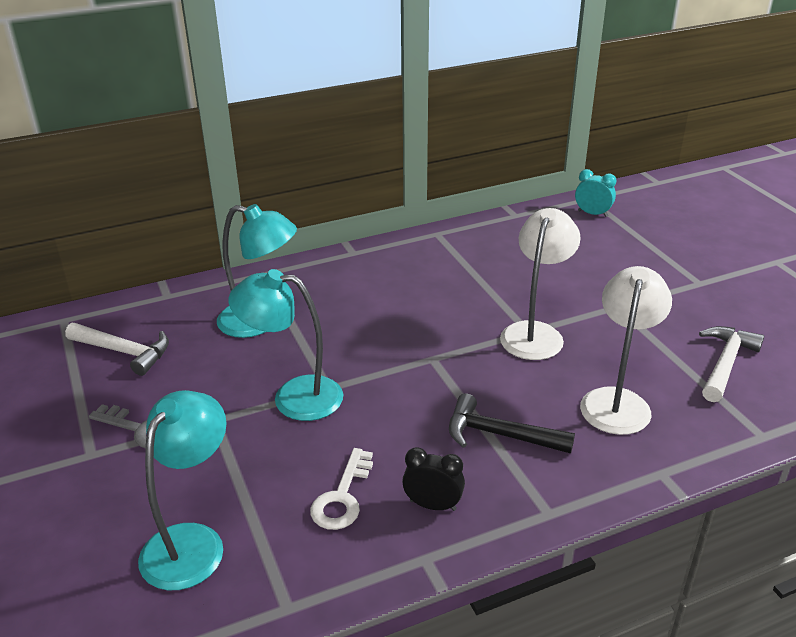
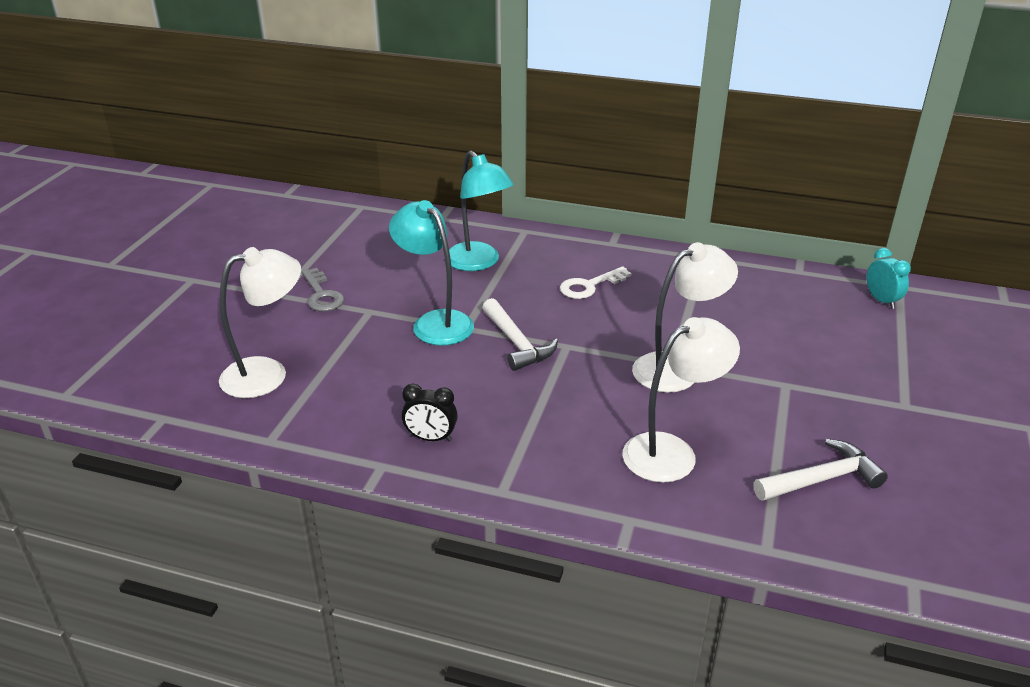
camera: 40 degrees right, 0 degrees up
(124, 352) = (370, 243): white hammer -> white hammer (517, 343)
(192, 542) = (267, 374): turquoise lamp -> white lamp
(342, 497) = (382, 399): white key -> white key (589, 286)
(433, 505) = (431, 438): black clock -> black clock turned 135 degrees clockwise
(499, 434) = (541, 422): black hammer -> none

